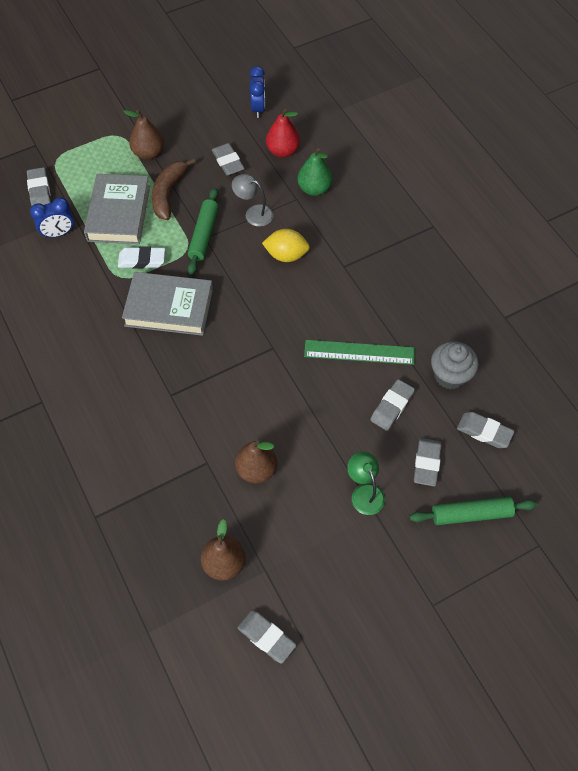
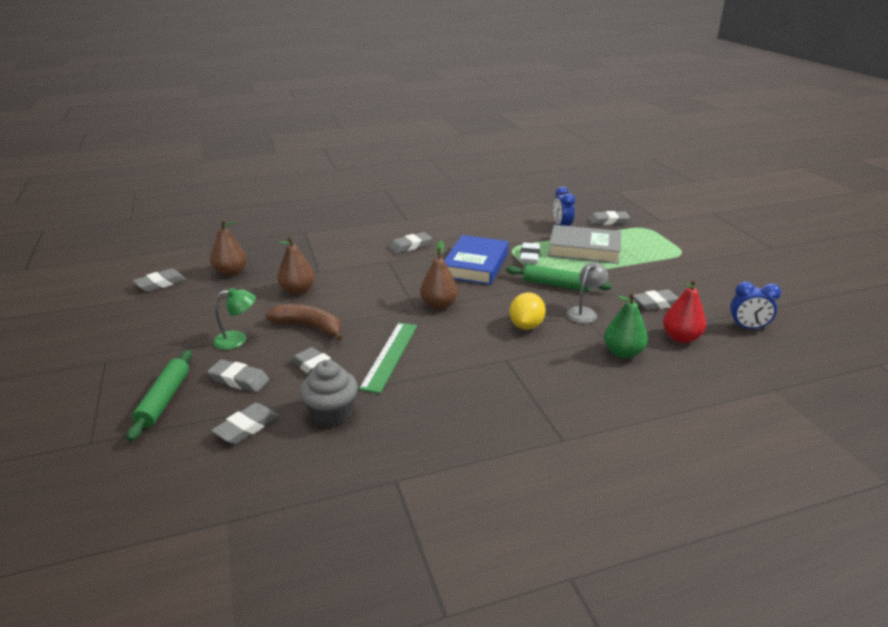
camera: 100 degrees right, 30 degrees down
(127, 380) = (410, 246): none -> grey eraser
(148, 153) = (661, 265): brown pear -> brown pear (439, 305)
(168, 193) = (609, 271): brown banana -> brown banana (309, 327)
(169, 307) = (475, 265): grey book -> blue book

